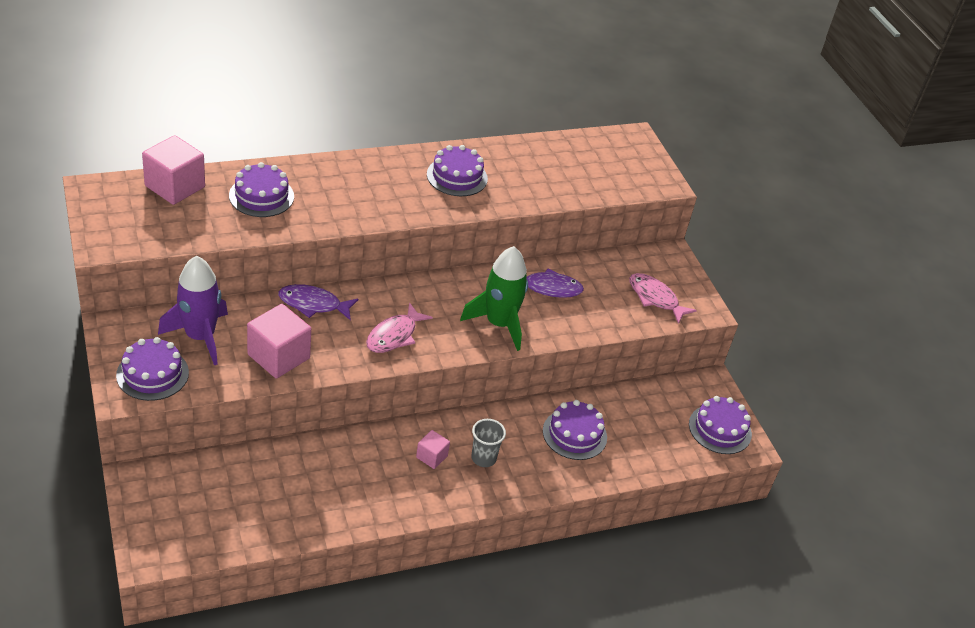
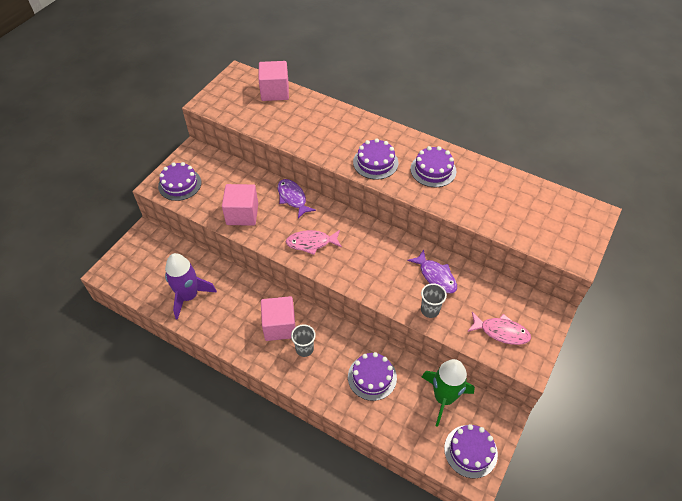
camera: 55 degrees right, 10 degrees up
(200, 337) = (221, 180): purple rocket -> purple rocket (189, 296)
(261, 196) = (309, 120): purple cake -> purple cake (375, 162)
(431, 456) = (279, 326): pink cube -> pink cube, size x1.91
(499, 324) = (377, 277): green rocket -> green rocket (444, 398)
(580, 321) = (430, 310): none -> grey cup
(655, 298) = (501, 332): pink fish -> pink fish turned 105 degrees clockwise

